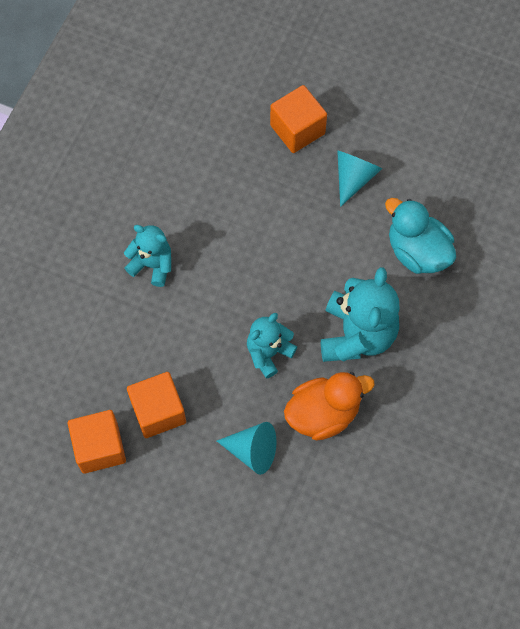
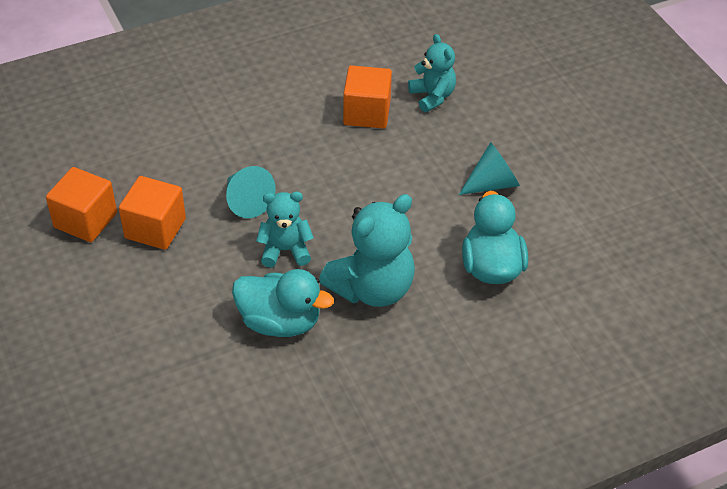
camera: 40 degrees right, 20 degrees down
(152, 265) = (264, 135): turquoise teddy bear -> turquoise teddy bear (432, 96)
(253, 451) = (194, 306): turquoise cone -> turquoise cone (246, 201)
(297, 129) = (480, 124): orange cube -> orange cube (367, 113)
(323, 413) = (280, 322): orange duck -> turquoise duck

